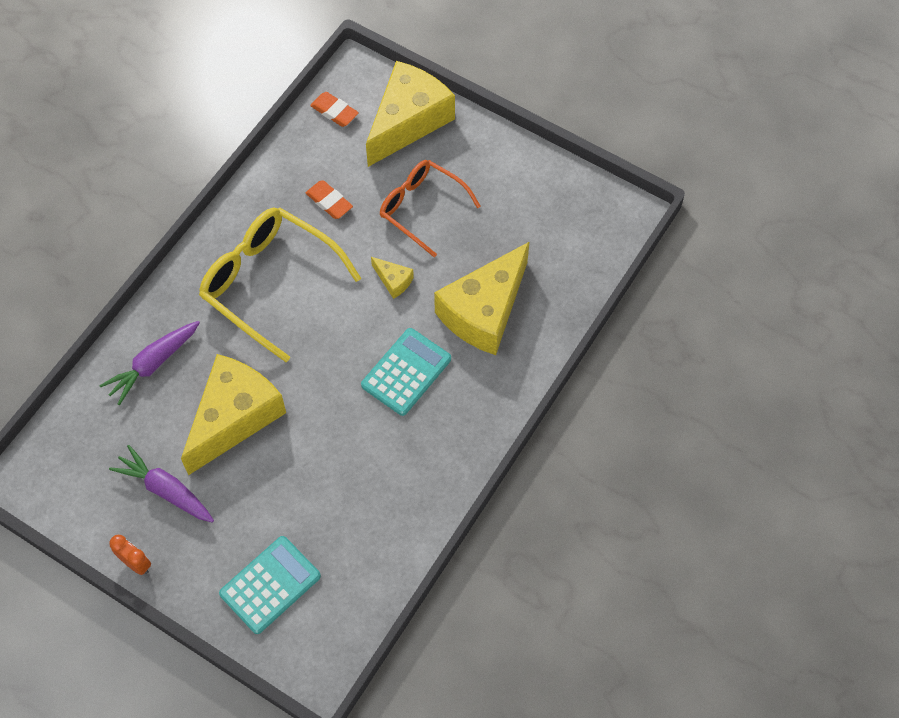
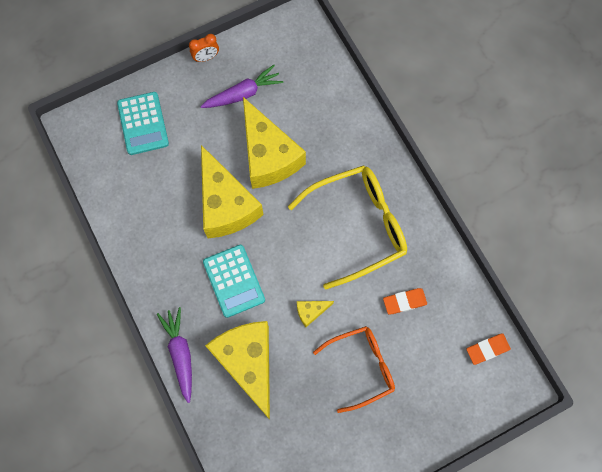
camera: 120 degrees right, 10 degrees up
(153, 364) = (337, 125): purple carrot -> purple carrot (180, 354)
(408, 121) = (448, 402): yellow cheese -> yellow cheese (226, 204)

